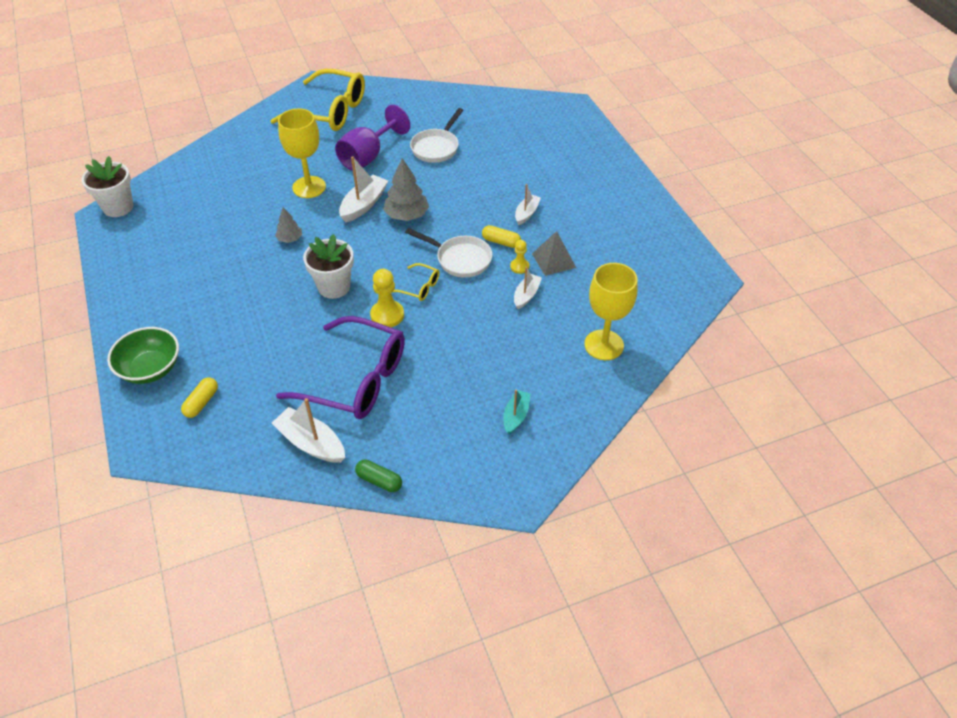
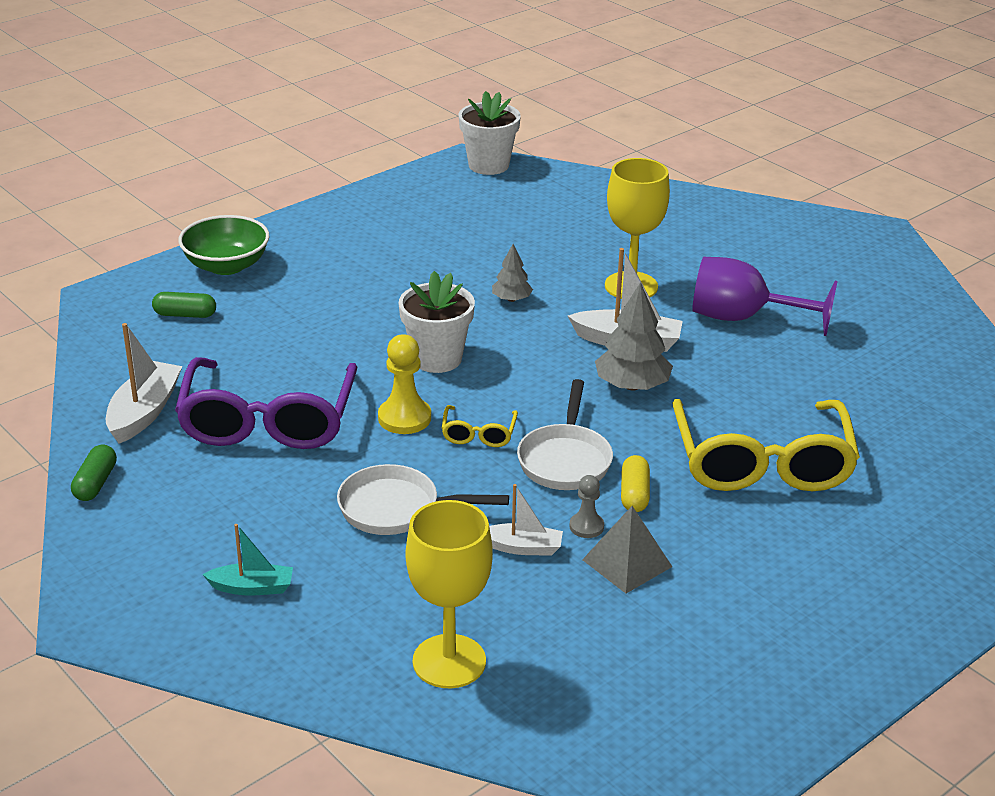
camera: 70 degrees right, 15 degrees down
(202, 402) = (185, 315): yellow capsule -> green capsule
(330, 111) = (820, 259): yellow glasses -> yellow glasses (762, 463)
(436, 147) = (822, 377): white pan -> white pan (397, 509)
(519, 267) = (586, 526): yellow pawn -> grey pawn
(526, 213) = (727, 508): white boat -> none

